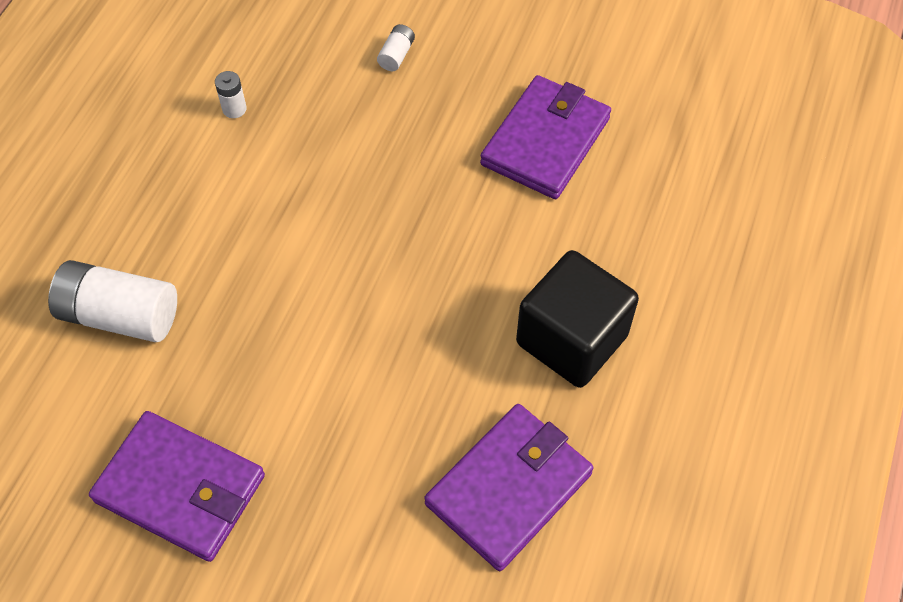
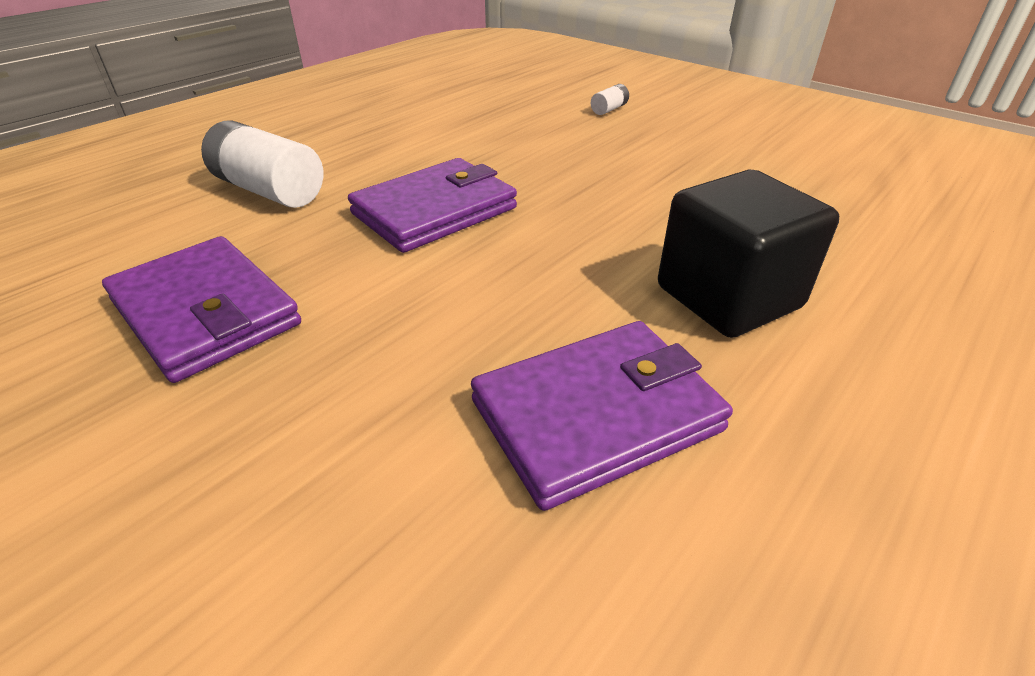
camera: 20 degrees right, 20 degrees down
(234, 109) = (458, 113): white battery -> none
(545, 141) = (733, 167): purple wallet -> purple wallet (435, 211)

